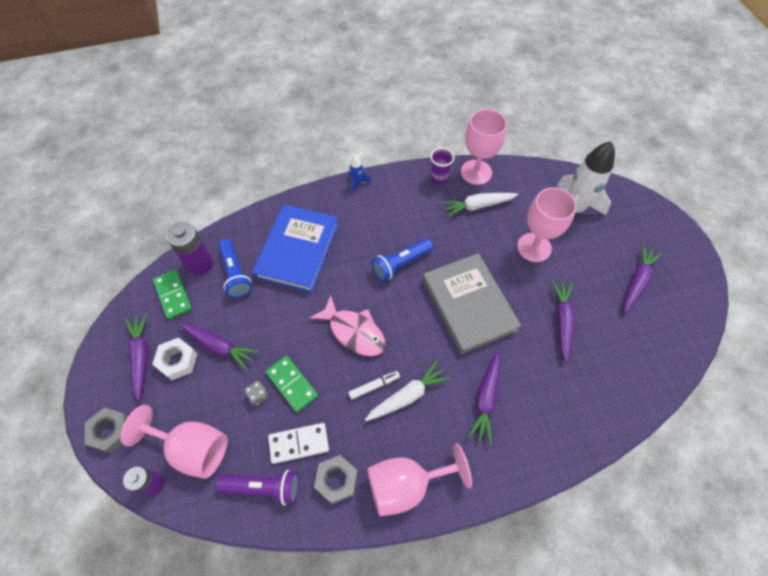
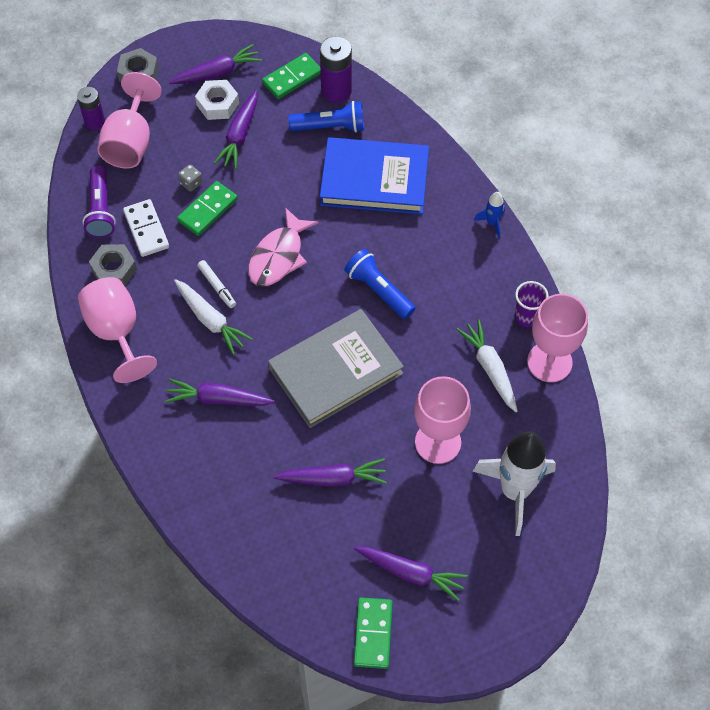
camera: 80 degrees right, 0 degrees up
(235, 274) = (330, 127): blue flashlight -> blue flashlight turned 150 degrees counterclockwise
(685, 313) = (373, 634): none -> green domino

